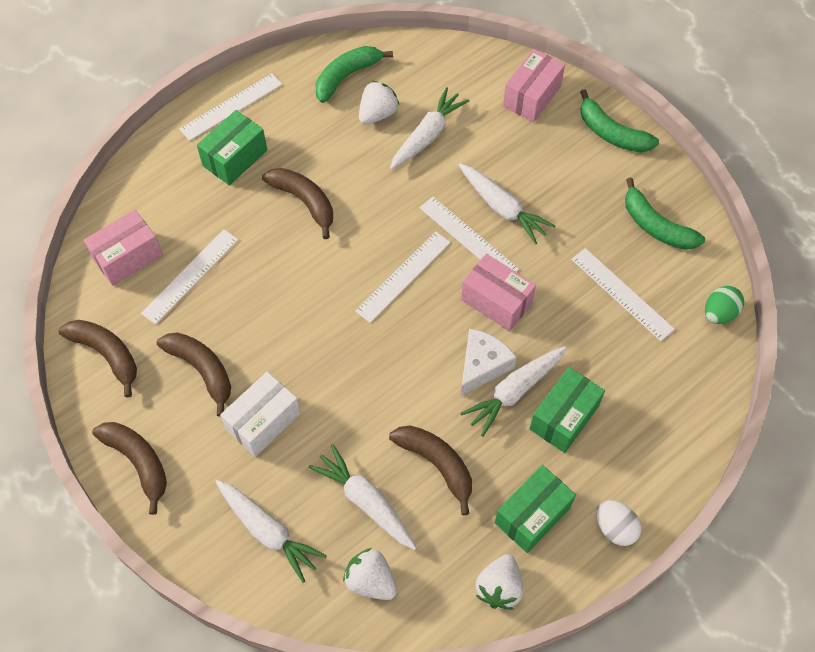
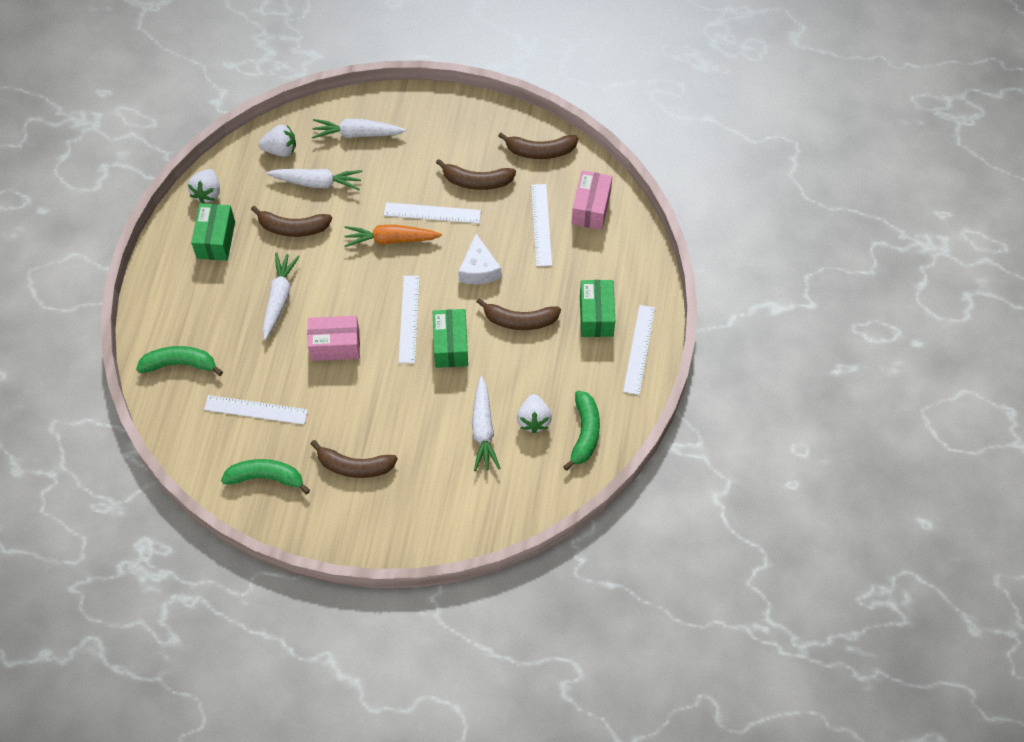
camera: 140 degrees right, 0 degrees up
(138, 462) = (461, 116): brown banana -> brown banana (354, 466)
(263, 422) = (413, 181): white box -> none
(347, 371) = (391, 239): none -> orange carrot
(468, 238) = (389, 375): white ruler -> white ruler (432, 213)
(482, 365) = (311, 300): white cheese -> white cheese (479, 269)
(499, 587) = (207, 193): white strawberry -> white strawberry turned 150 degrees counterclockwise
(502, 208) = (384, 413): white carrot -> none
(531, 96) = (435, 519): pink box -> none
(564, 417) = (236, 305): green box -> green box (450, 345)
(611, 133) = (351, 532): green banana -> green banana (180, 364)
(615, 528) = (162, 265): white egg -> none
(719, 313) = (180, 443): green egg -> none

